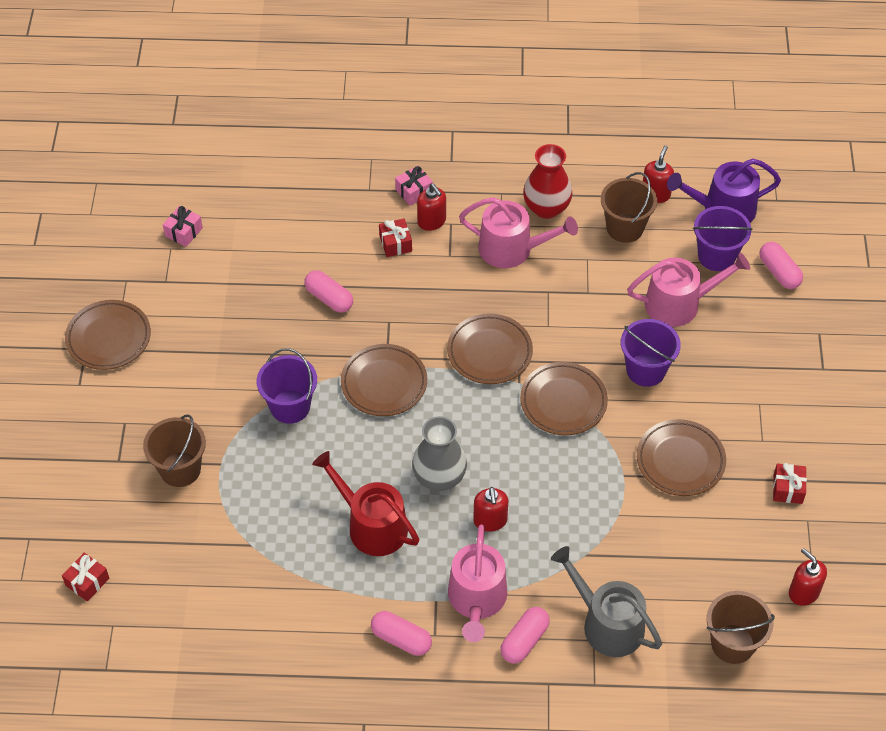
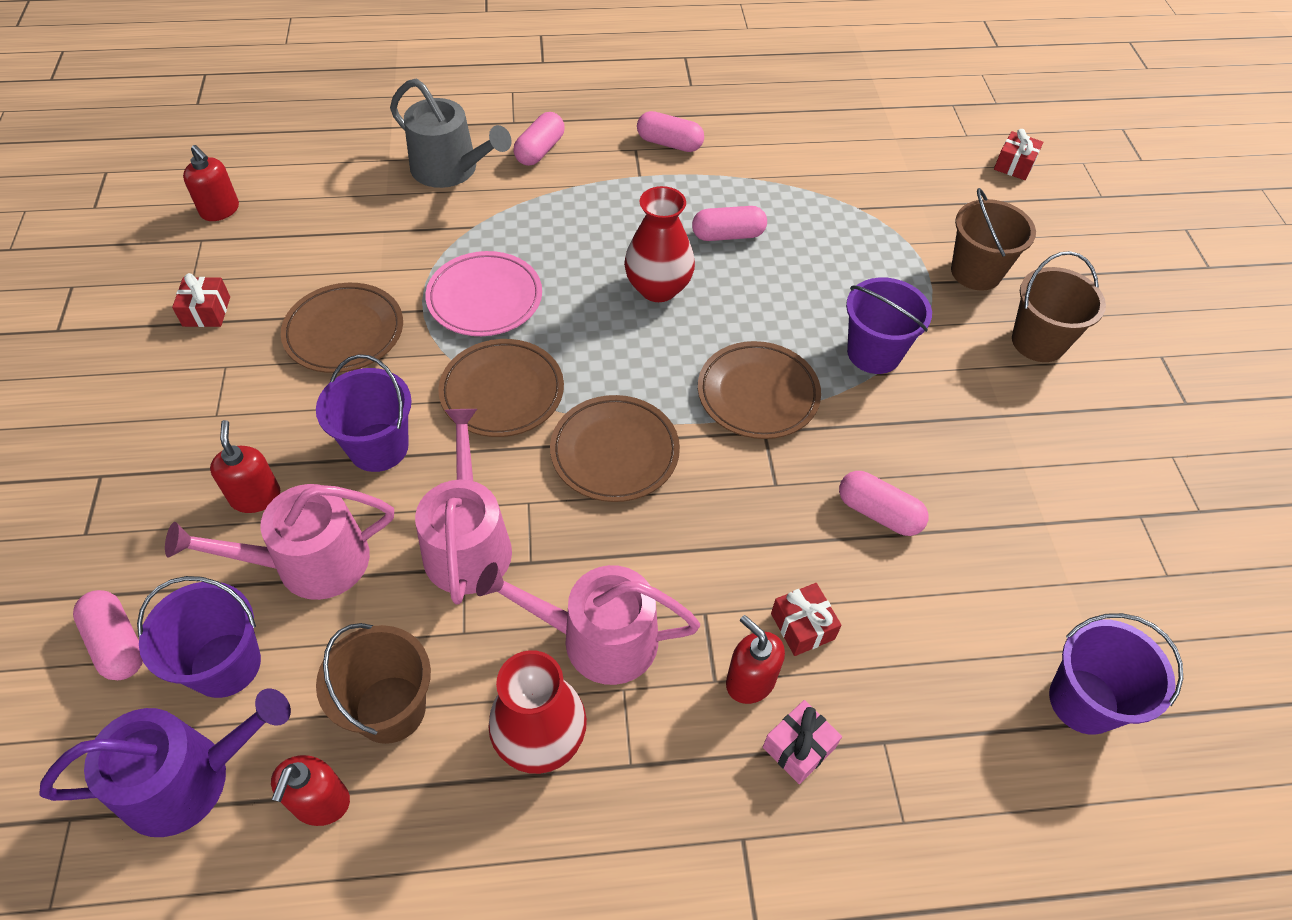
camera: 170 degrees right, 0 degrees up
(108, 338) = (1165, 420): brown plate -> none
(183, 232) = (1164, 608): pink gift -> none
(256, 195) = (1083, 701): none -> purple bucket
(371, 525) = (728, 235): red watering can -> pink capsule
(439, 478) = (658, 288): grey vase -> red vase
(477, 600) = (595, 179): pink watering can -> pink watering can (468, 542)
(490, 521) = (589, 250): red soap dispenser -> red soap dispenser (255, 496)
(575, 481) = (485, 298): none -> pink plate
(732, 644) = (314, 162): brown bucket -> brown bucket (1038, 342)

